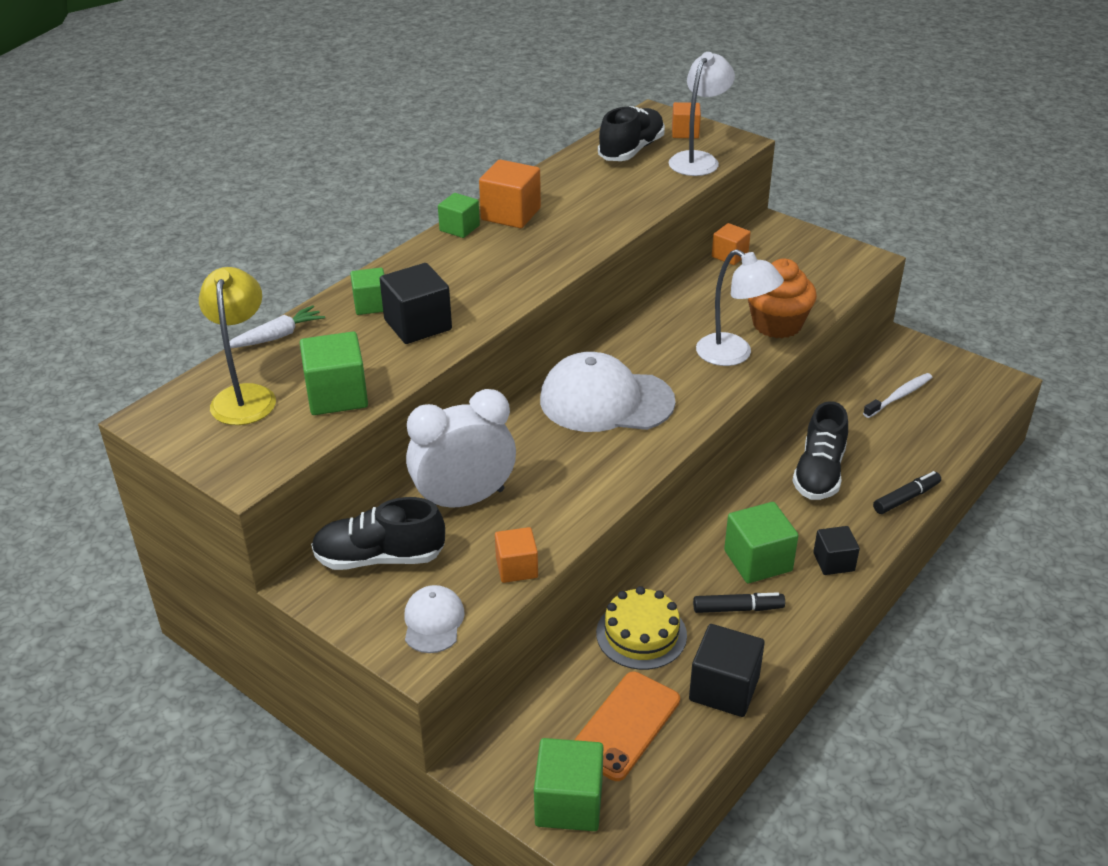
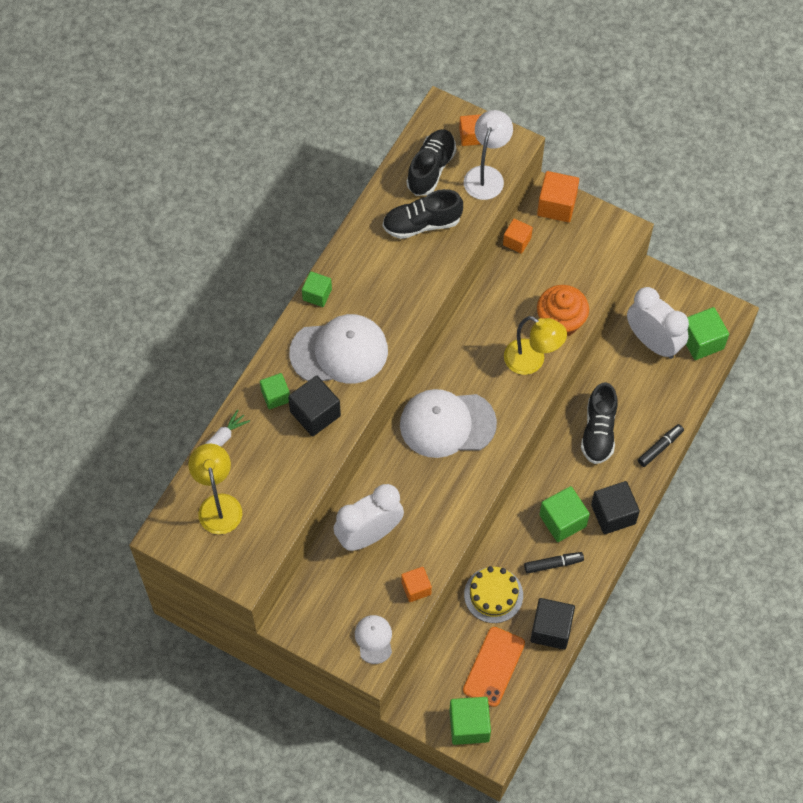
camera: 10 degrees left, 25 degrees up
(337, 395) = (280, 495): green cube -> green cube (701, 341)
(379, 558) = (326, 593): black shoe -> black shoe (422, 224)
(471, 275) = (339, 352): none -> white cap
(511, 214) = (352, 271): orange cube -> orange cube (556, 205)
(733, 355) = (532, 361): white lamp -> yellow lamp
(833, 562) = (613, 514): black cube -> black cube, size x1.57
(899, 396) = (653, 342): white toothbrush -> white clock

